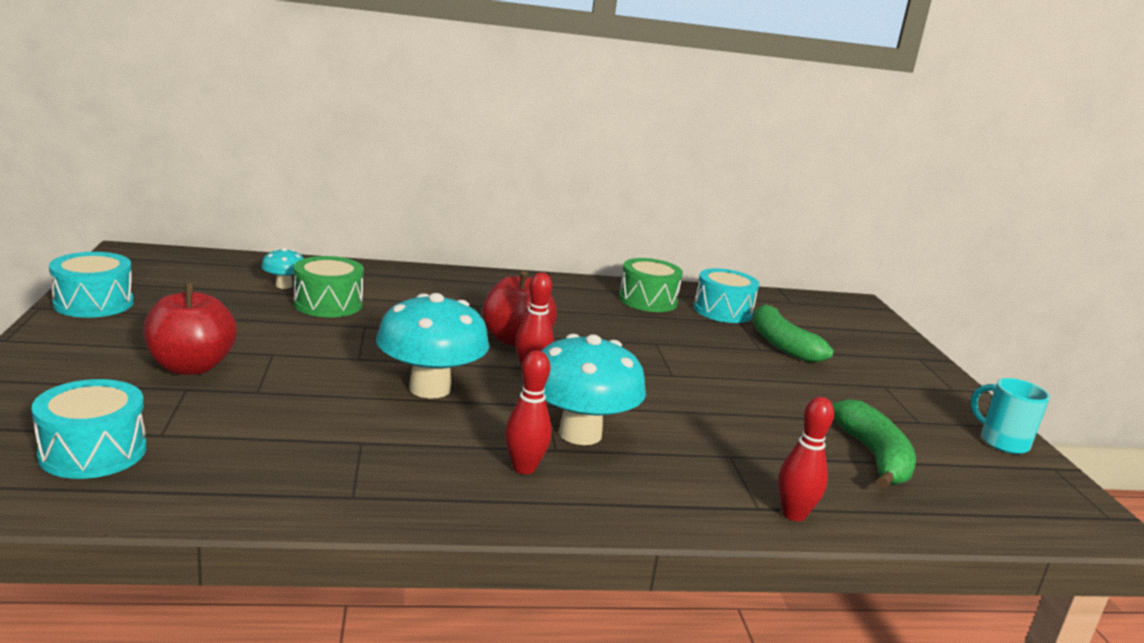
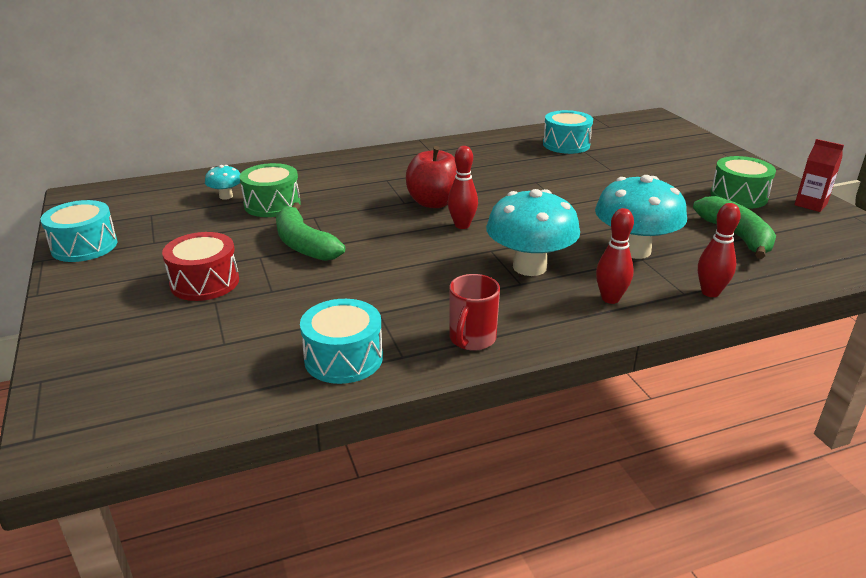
camera: 10 degrees left, 10 degrees up
(93, 452) = (182, 371): turquoise drum -> turquoise drum (343, 358)
(191, 367) = (205, 282): red apple -> red drum
(430, 388) = (398, 257): turquoise mushroom -> turquoise mushroom (634, 250)
(449, 497) = (472, 339): none -> red mug
(524, 468) = (508, 303): red bowling pin -> red bowling pin (610, 299)
(647, 300) = (507, 148): green drum -> green drum (738, 196)
(781, 344) = (623, 162): green banana -> green banana (304, 244)
(1002, 442) = (810, 204): turquoise mug -> red carton

